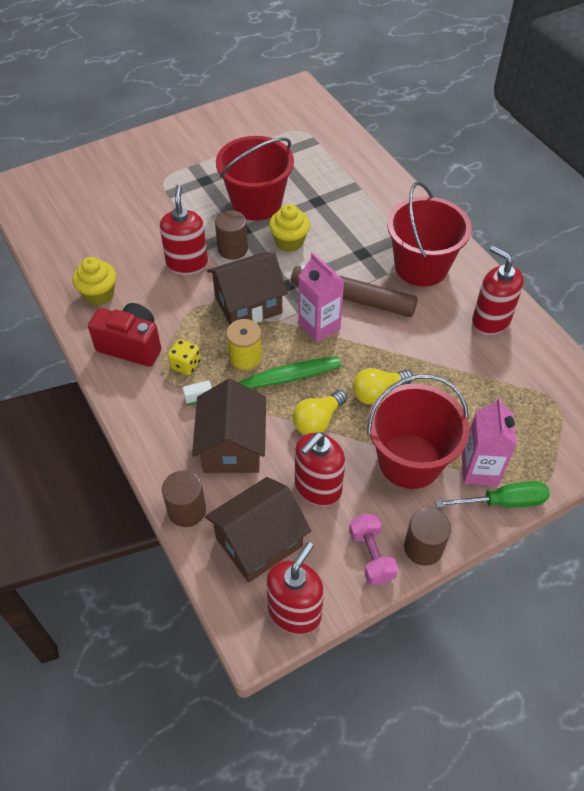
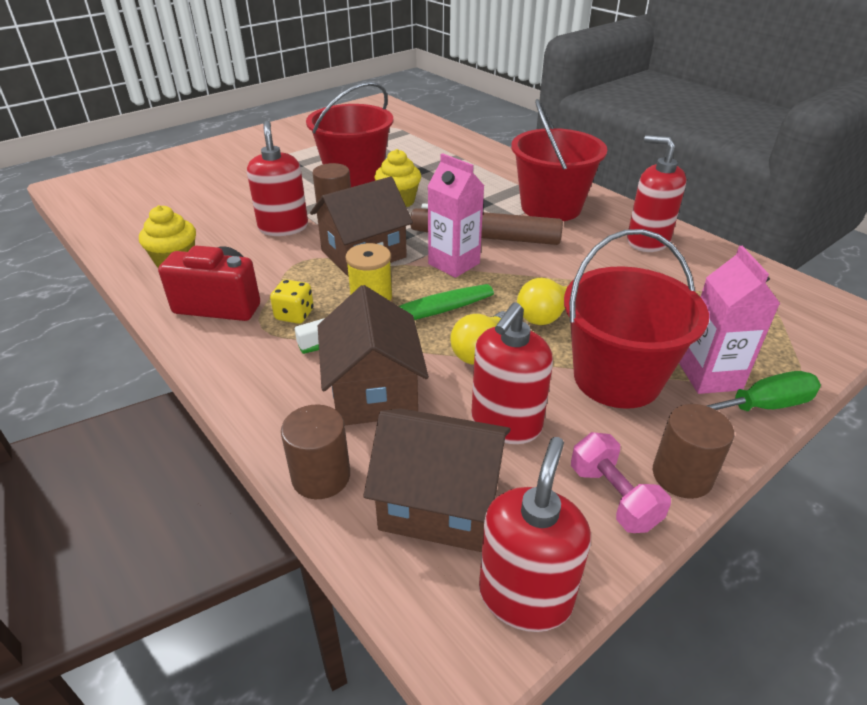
camera: 10 degrees left, 15 degrees down
(259, 541) = (440, 503): brown house -> brown house turned 60 degrees clockwise

